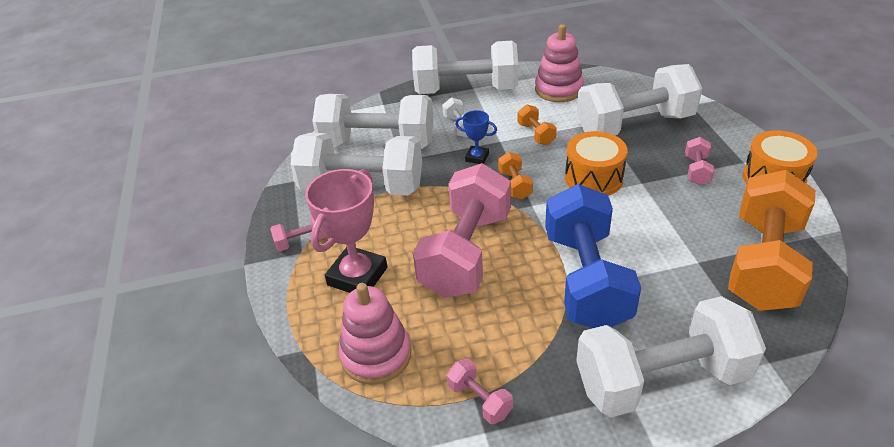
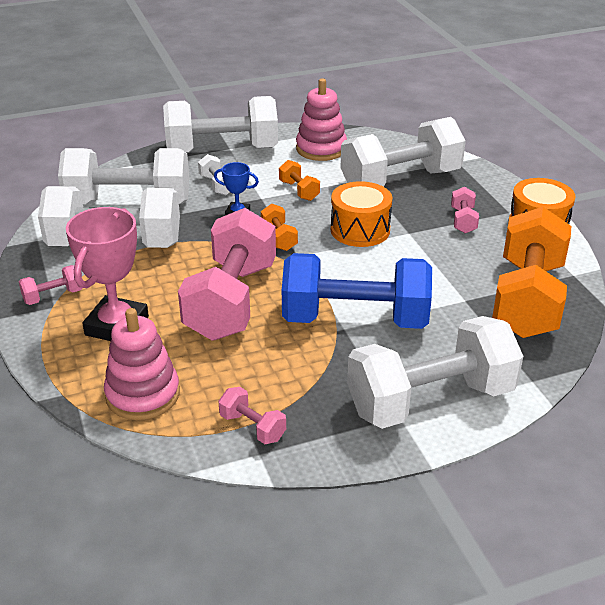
camera: 10 degrees left, 5 degrees down
(586, 279) = (355, 319): blue dumbbell -> blue dumbbell turned 75 degrees counterclockwise

